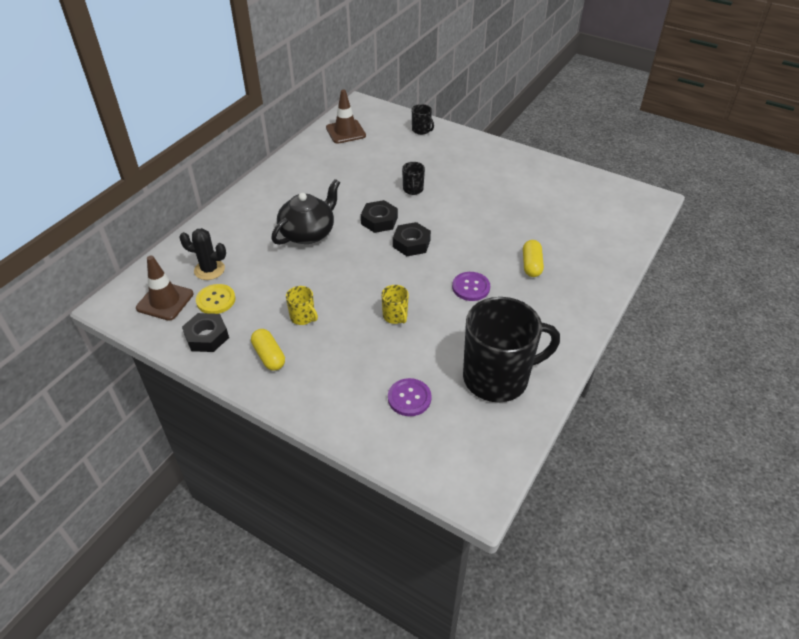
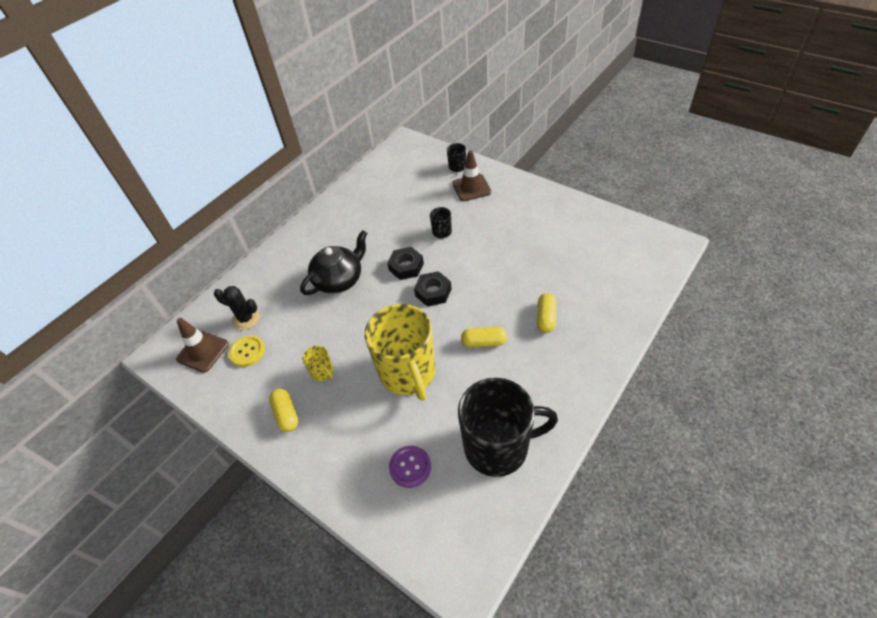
camera: 10 degrees right, 5 degrees up
(207, 337) = (234, 391): black nut -> none
(345, 132) = (387, 170): brown traffic cone -> brown traffic cone (471, 188)
(395, 316) = (408, 373): yellow mug -> yellow mug, size x2.44
(471, 287) = (484, 342): purple button -> yellow capsule

